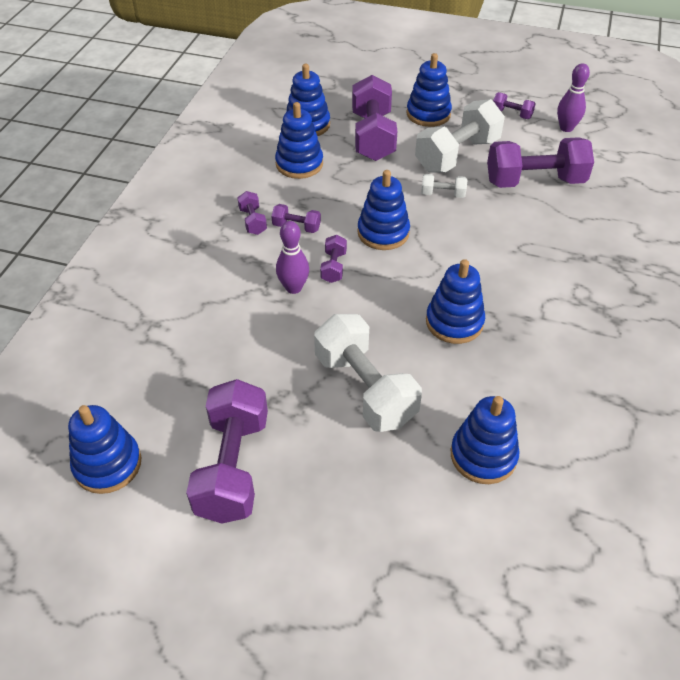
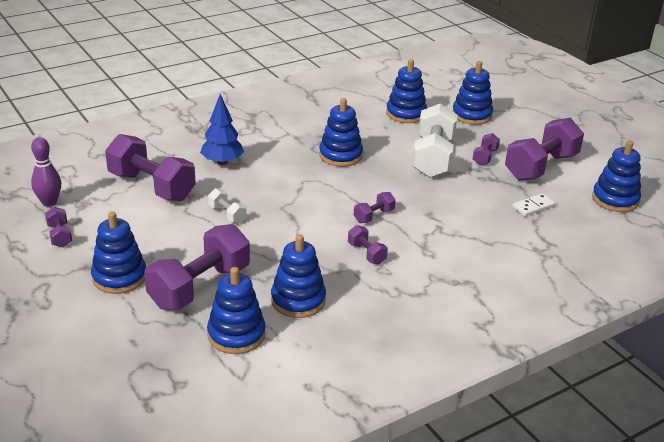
camera: 140 degrees left, 15 degrees down
(196, 383) = (533, 207): none -> white domino
(253, 221) = (396, 276): purple dumbbell -> purple dumbbell (485, 157)
(293, 288) = (416, 219): purple bowling pin -> none
(383, 233) = (309, 216): blue stacking toy -> blue stacking toy (471, 115)
(457, 155) = (165, 232): white dumbbell -> none
(532, 239) = (222, 162): none -> blue tree

